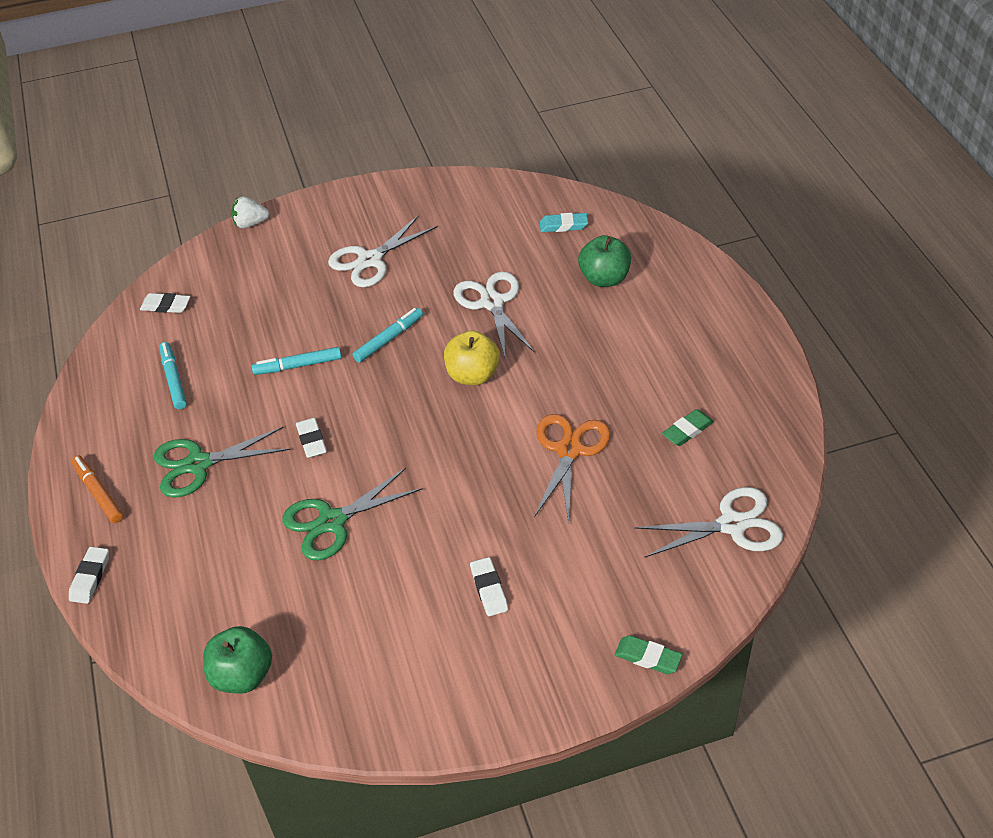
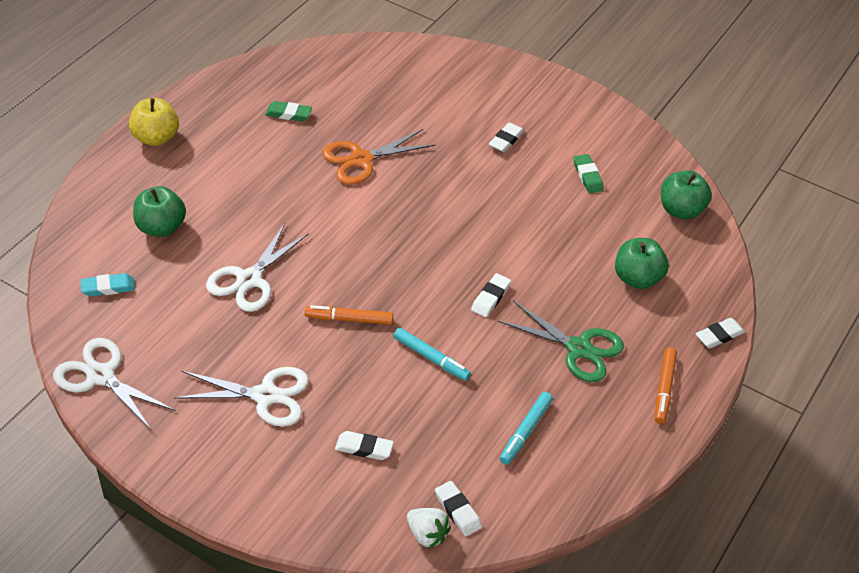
camera: 135 degrees left, 0 degrees up
(212, 564) = (637, 278): none -> green apple
(250, 224) = (293, 533): white strawberry -> white strawberry (427, 534)
(268, 287) = (364, 448): none -> white eraser
(332, 521) = (541, 241): green scissors -> none
(389, 339) = (349, 319): turquoise marker -> orange marker
(472, 375) = (340, 246): yellow apple -> yellow apple (156, 138)
(563, 225) = (108, 287): turquoise eraser -> turquoise eraser turned 60 degrees counterclockwise
(648, 657) = (477, 59): green eraser -> green eraser (588, 176)
(732, 525) = (350, 64): white scissors -> white scissors (101, 376)

